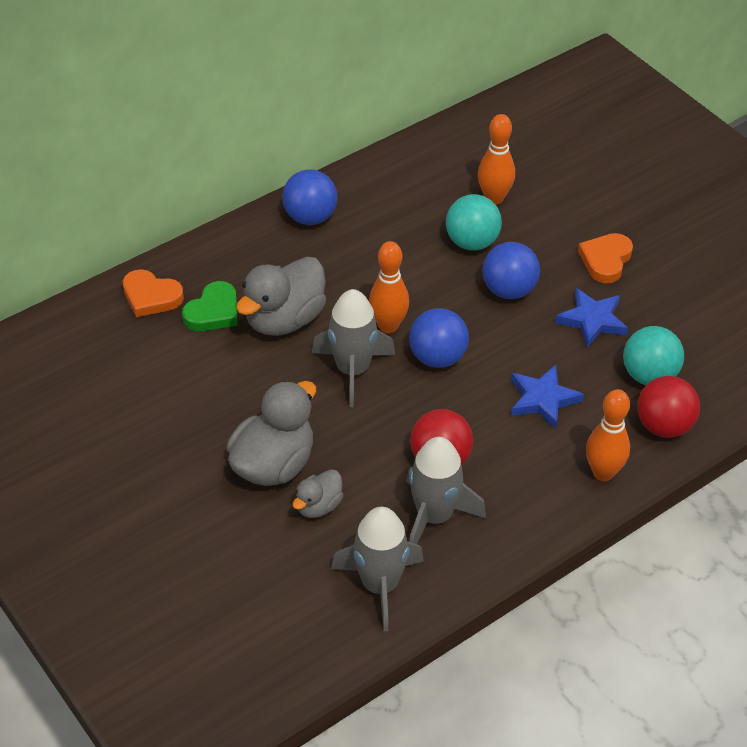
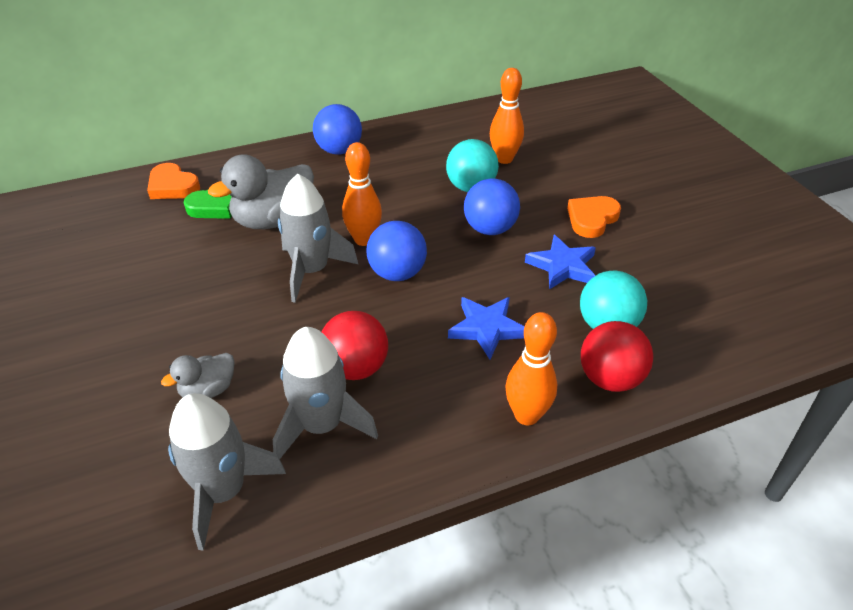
camera: 15 degrees right, 5 degrees down
(273, 464) = (189, 341): grey duck -> none

